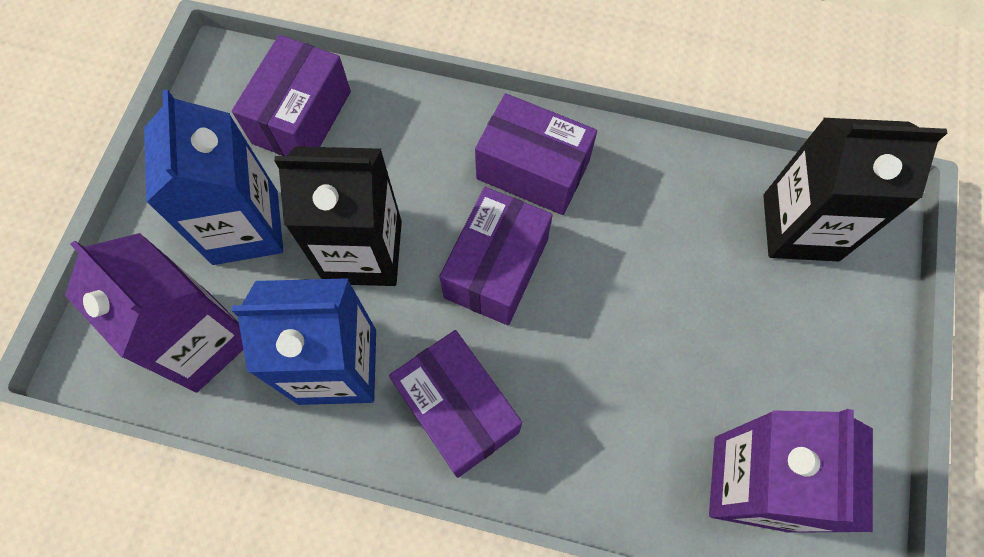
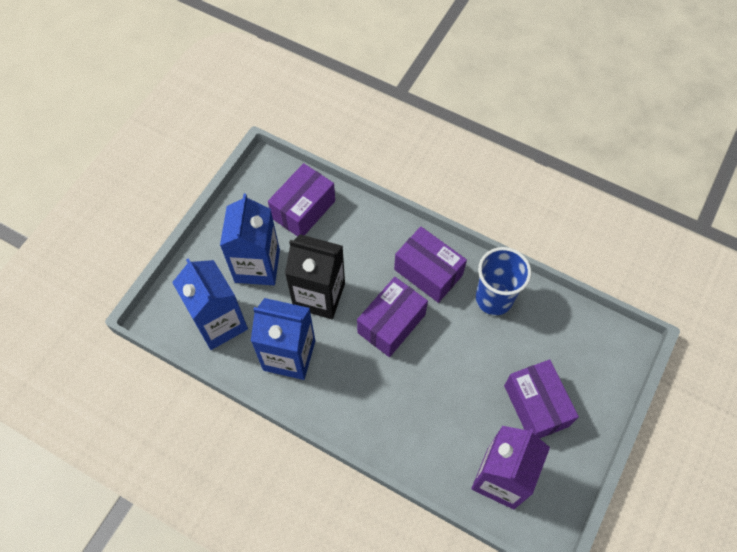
camera: 15 degrees right, 5 degrees down
(202, 341) = (220, 323): purple carton -> blue carton
(458, 410) = (349, 396): purple box -> purple box (536, 405)
(649, 187) = (494, 298): none -> blue cup
(800, 227) = (576, 344): black carton -> none

